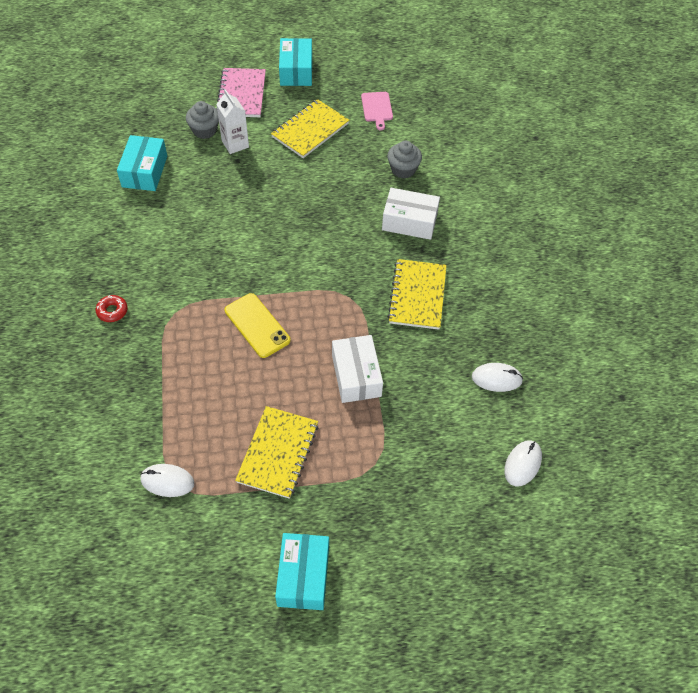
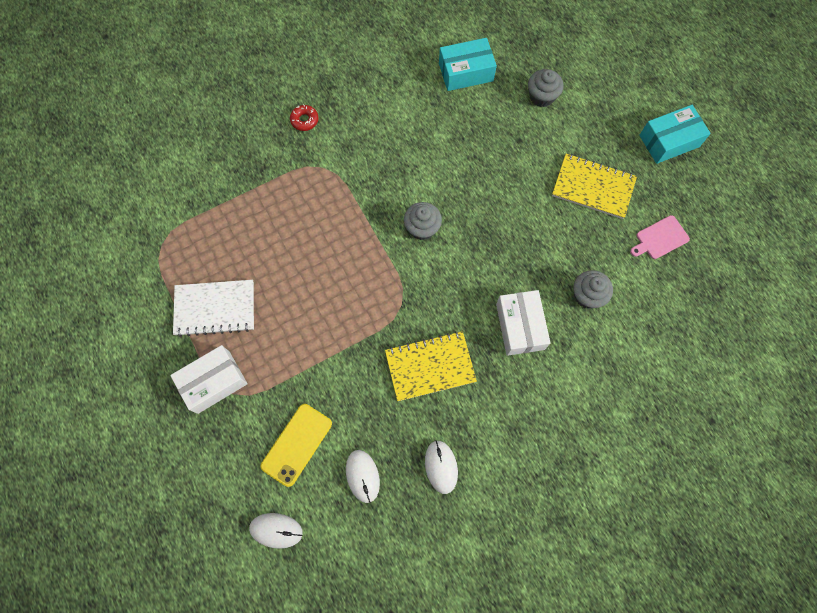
camera: 70 degrees right, 15 degrees up
(167, 481) = (162, 235): white mouse -> white mouse (441, 467)
(235, 144) = (538, 129): white carton -> none
(242, 94) = (606, 107): pink notebook -> none
(257, 325) = (336, 238): yellow phone -> yellow phone (297, 444)
(278, 453) = (215, 308): yellow notebook -> white notebook
(283, 256) = (422, 228): none -> grey cupcake
(303, 576) = (111, 374): turquoise box -> none
(356, 375) = (316, 343): white box -> white box (213, 382)

